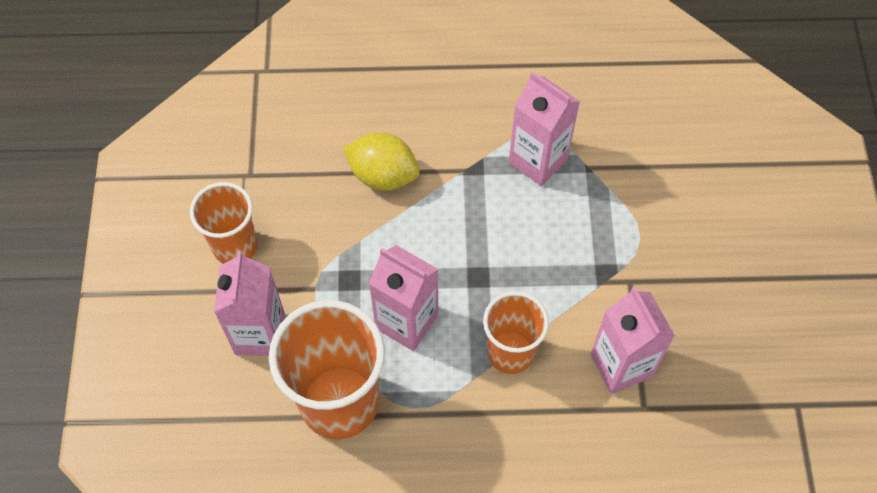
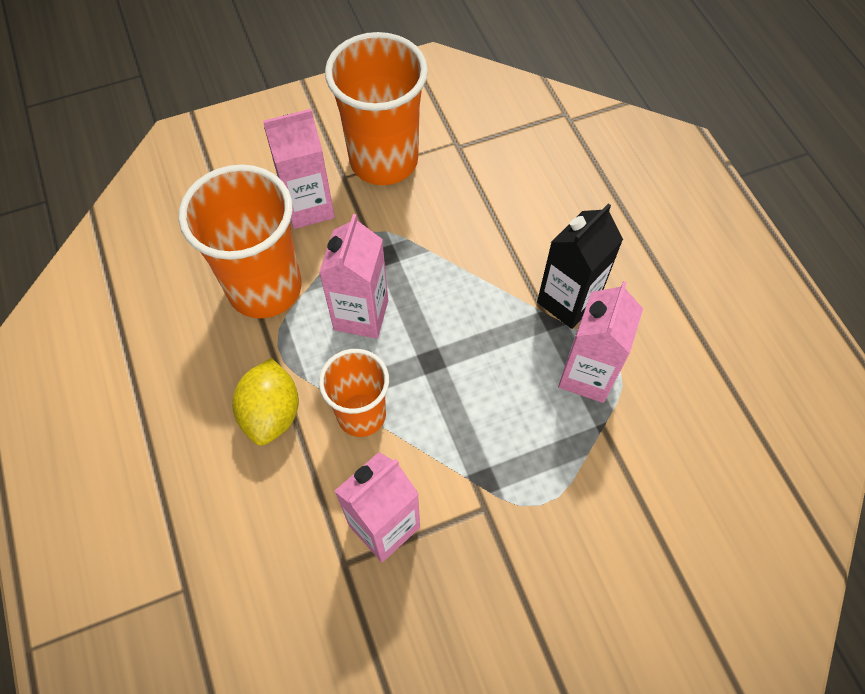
camera: 70 degrees right, 0 degrees up
(235, 246) = (384, 160): orange cup -> orange cup, size x1.64
(383, 175) = (505, 245): yellow lemon -> yellow lemon (271, 413)
(462, 147) = (568, 301): none -> black carton

